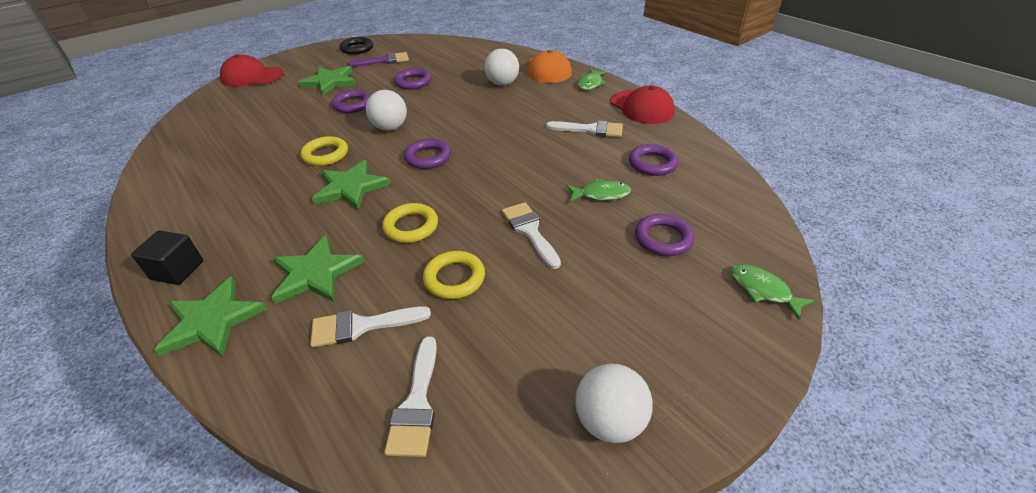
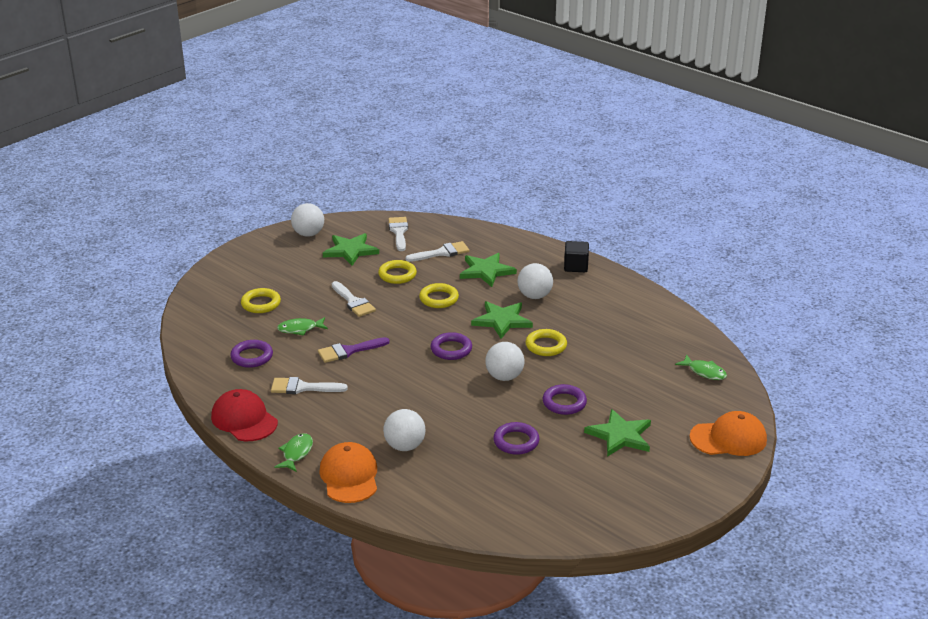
camera: 170 degrees right, 10 degrees down
(212, 321) = (527, 249): green star -> green star (350, 251)
(252, 76) = (728, 438): red cap -> orange cap
(283, 220) = (534, 296): none -> white ball
(357, 49) = (638, 505): black ring -> none
(383, 61) = (579, 479): purple brush -> purple brush (348, 351)
(663, 238) = (261, 304): purple ring -> yellow ring
(763, 290) = (209, 282): green fish -> green fish (704, 372)

